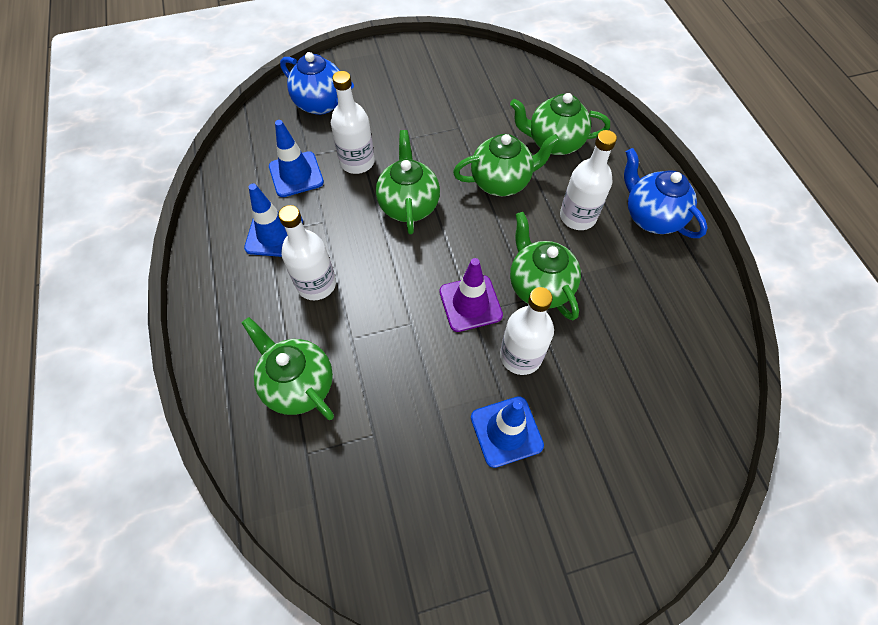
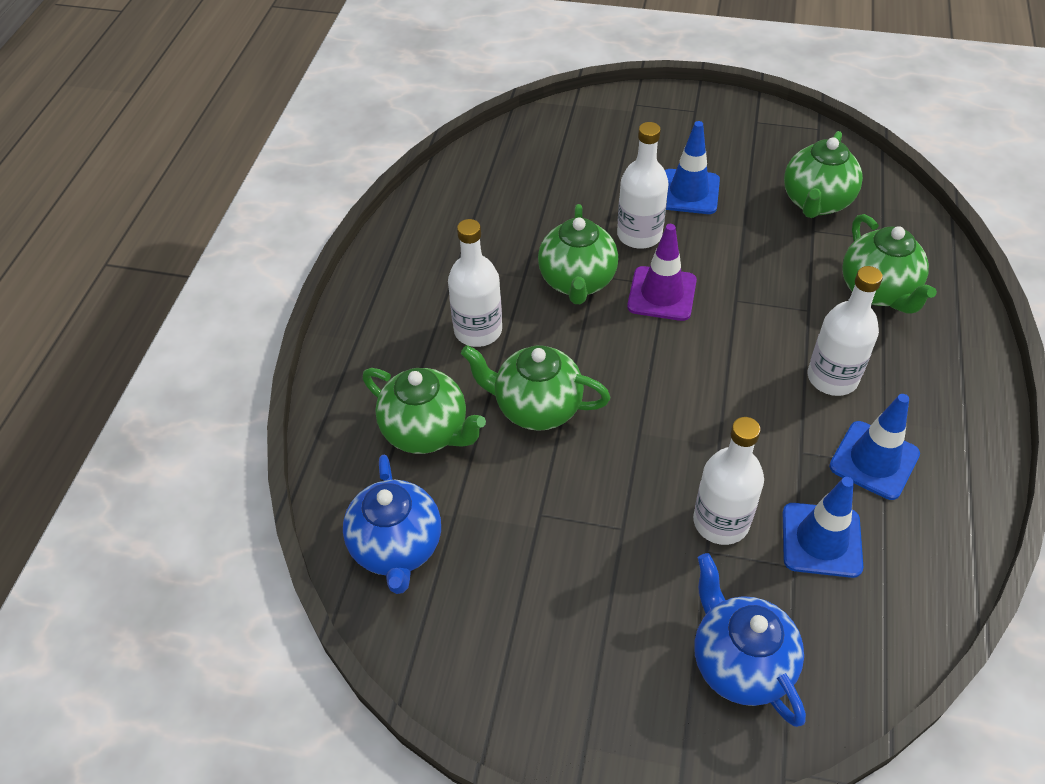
camera: 150 degrees left, 10 degrees down
(409, 205) = (676, 427): green teapot -> green teapot (816, 202)
(651, 217) = (397, 298): blue teapot -> blue teapot (397, 548)

